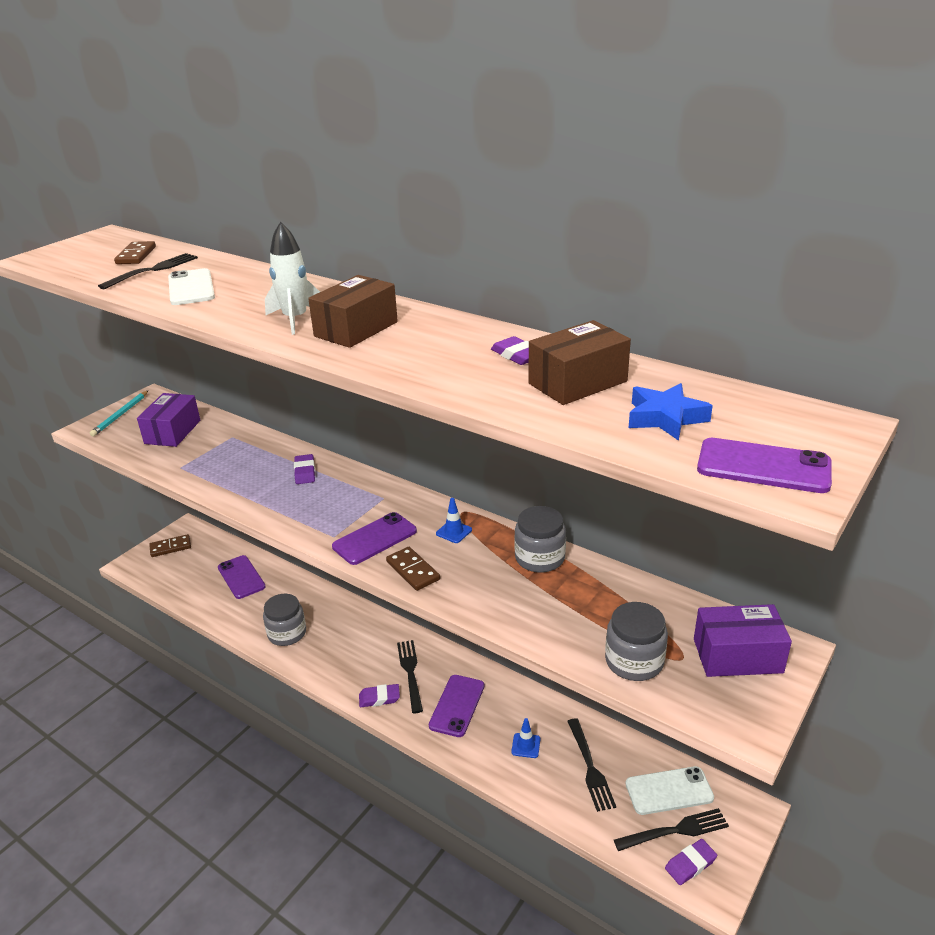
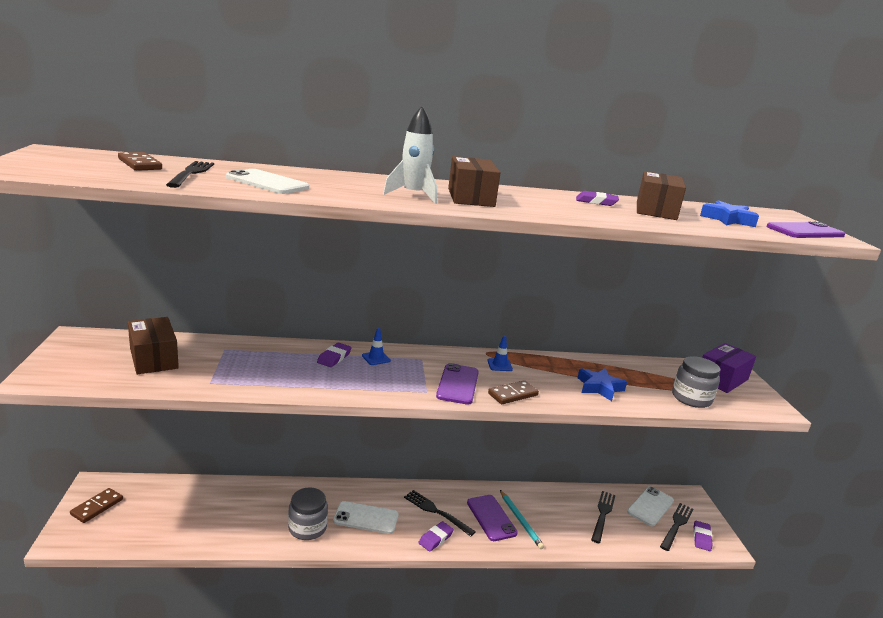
camera: 45 degrees left, 10 degrees down
(120, 415) = (64, 358): turquoise pencil -> turquoise pencil (520, 520)
(173, 432) = (154, 358): purple box -> brown box
(241, 577) = (209, 503): purple phone -> none
(305, 472) = (334, 358): purple eraser -> purple eraser turned 75 degrees clockwise
(342, 647) = (366, 518): none -> white phone
(413, 570) = (513, 394): brown domino -> brown domino turned 45 degrees counterclockwise
(526, 745) = (557, 521): blue traffic cone -> blue traffic cone (376, 358)
(528, 600) = (599, 387): none -> blue star
(539, 558) = (569, 364): grey jar -> none
(590, 767) = (602, 514): black fork -> black fork turned 105 degrees counterclockwise

